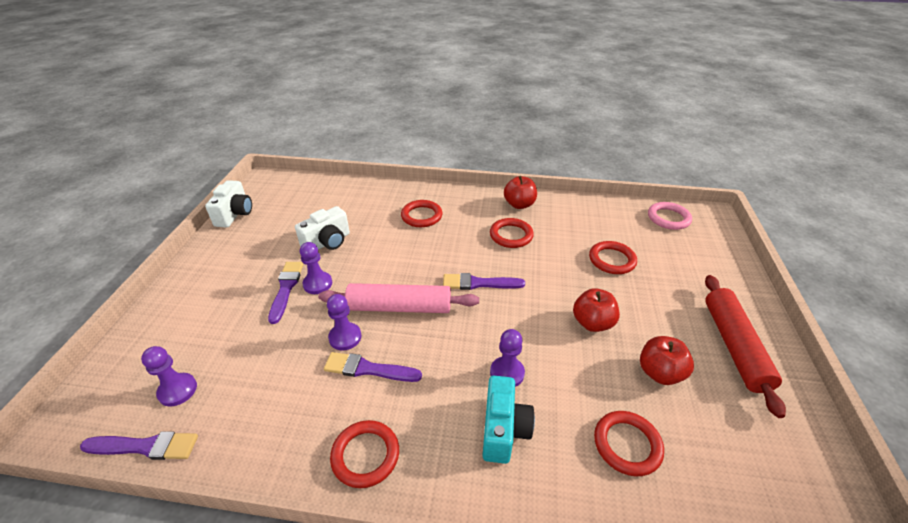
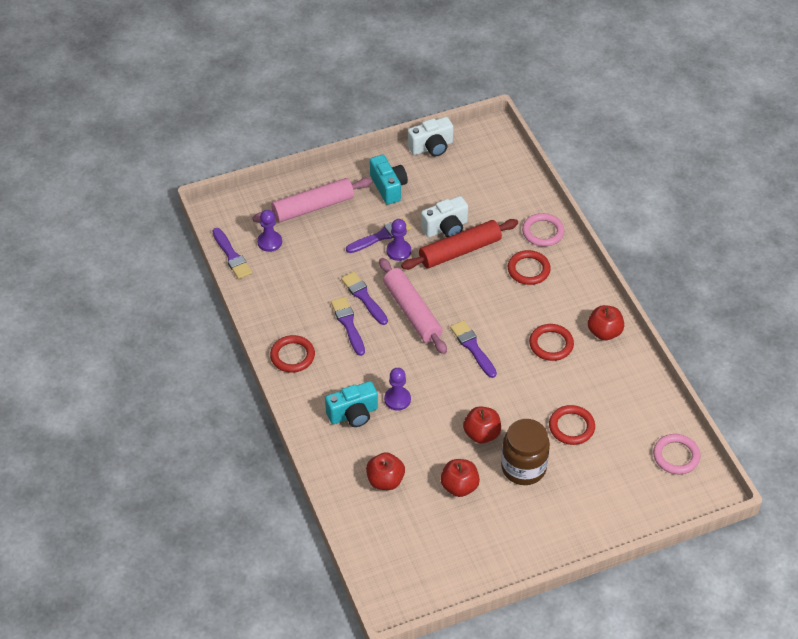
camera: 60 degrees right, 10 degrees up
(186, 324) = (313, 207): none -> pink rolling pin
(239, 258) = (388, 187): none -> turquoise camera
(327, 242) = (446, 228): white camera -> white camera turned 45 degrees counterclockwise
(345, 337) = (364, 297): purple pawn -> purple brush
(392, 194) = (543, 232): none -> pink ring
(627, 445) = (385, 480): red ring -> red apple
(649, 310) = (523, 467): none -> brown jar
(733, 346) = (521, 529): red rolling pin -> red rolling pin (460, 251)

